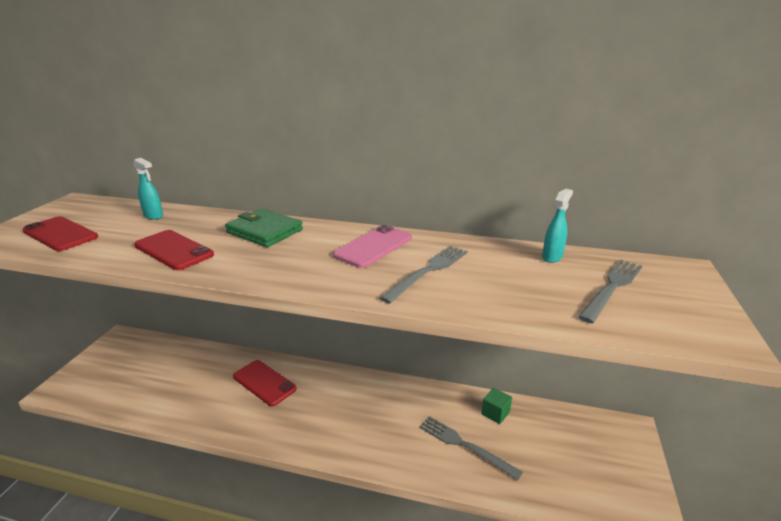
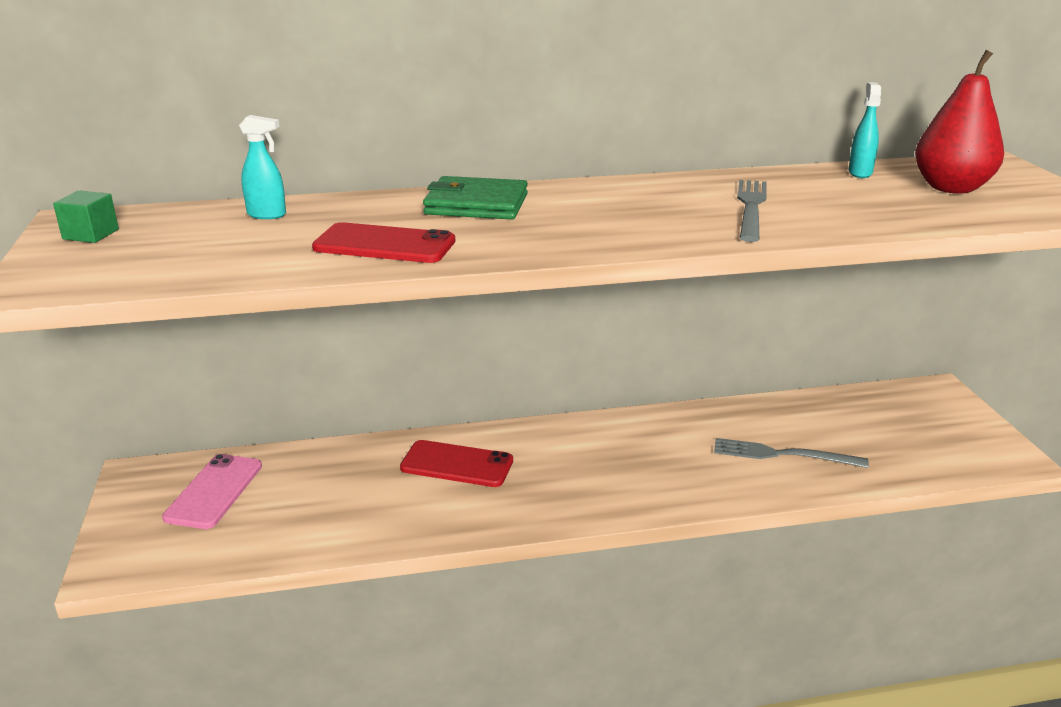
camera: 25 degrees left, 0 degrees up
(60, 234) = (152, 259): red phone -> none
(373, 246) = (649, 196): pink phone -> pink phone (214, 491)
(495, 413) = (788, 414): green cube -> green cube (91, 234)
(612, 288) = (951, 188): grey fork -> red pear

